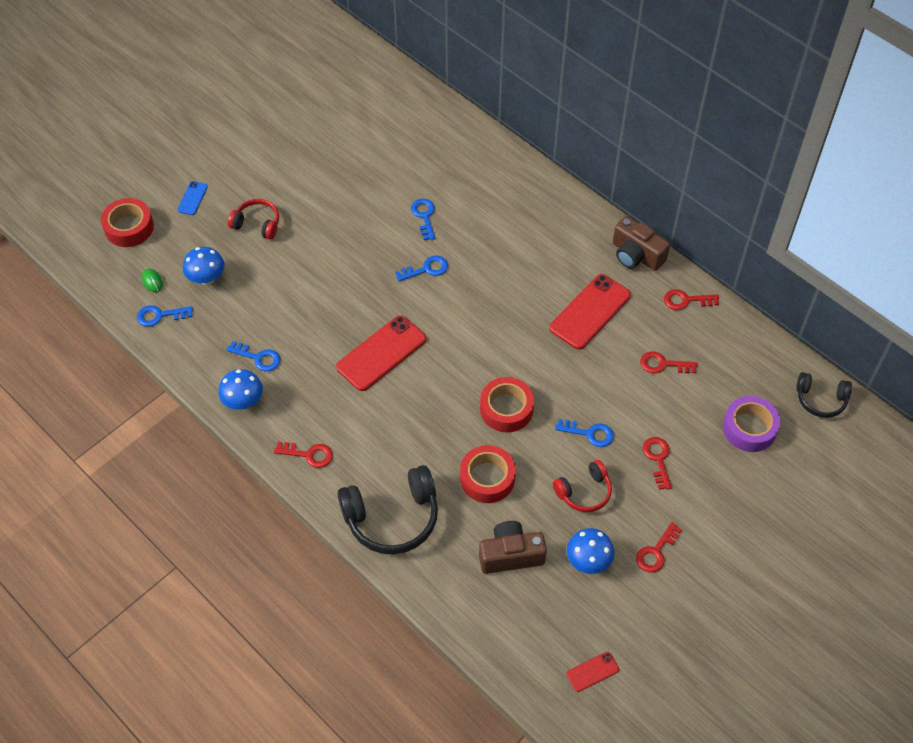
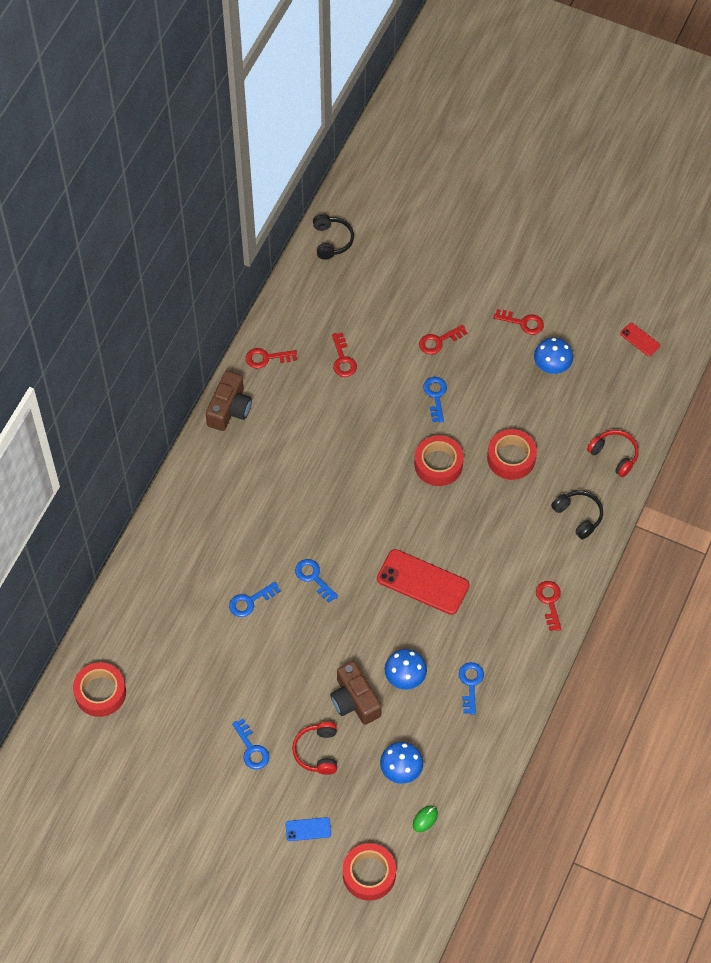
camera: 110 degrees left, 5 degrees up
(160, 316) = (461, 792): blue key -> blue key (251, 749)
(243, 401) = (521, 677): blue mushroom -> blue mushroom (405, 677)
(388, 97) = (100, 692): none -> red tape
(392, 518) = (578, 516): black headphones -> black headphones, size x0.58
(510, 555) = (571, 420): brown camera -> brown camera (354, 700)
(584, 492) = (492, 385): red headphones -> red headphones (614, 455)
(590, 312) = (309, 429): red phone -> none
(686, 300) = (266, 358): red key -> red key turned 105 degrees clockwise
(749, 428) = (381, 284): purple tape -> none

